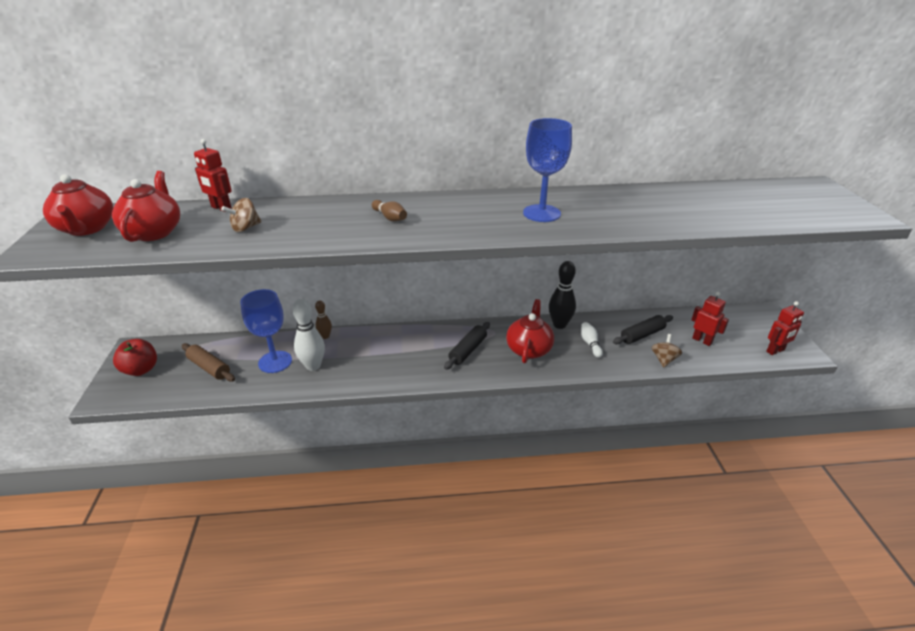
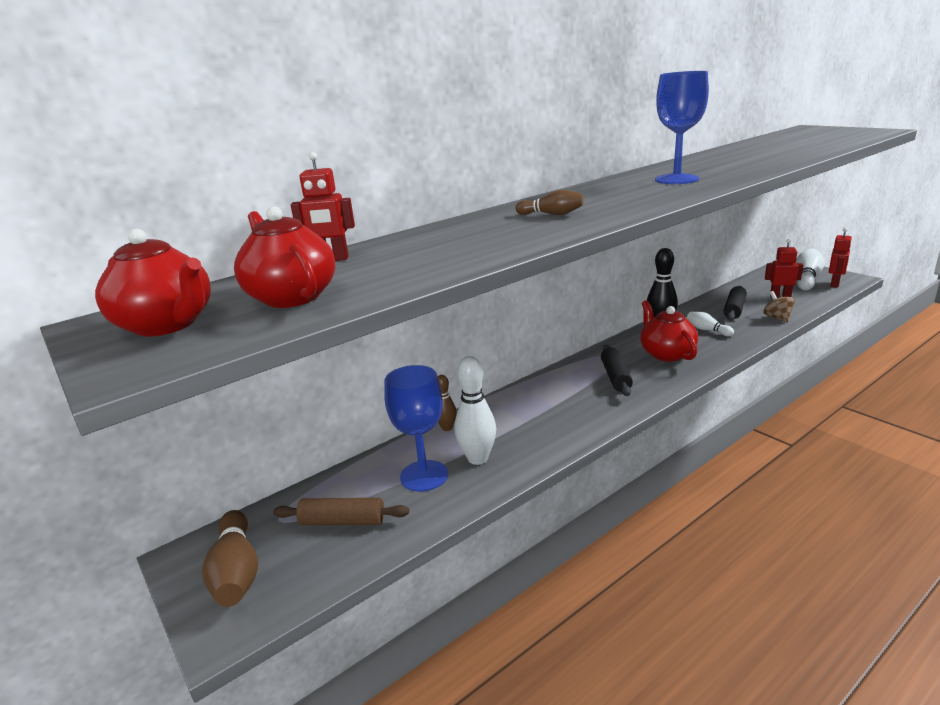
camera: 30 degrees left, 10 degrees down
(141, 370) = (236, 572): red apple -> brown bowling pin
(245, 228) = (410, 260): brown spinning top -> none
(757, 334) = (806, 279): none -> white bowling pin

